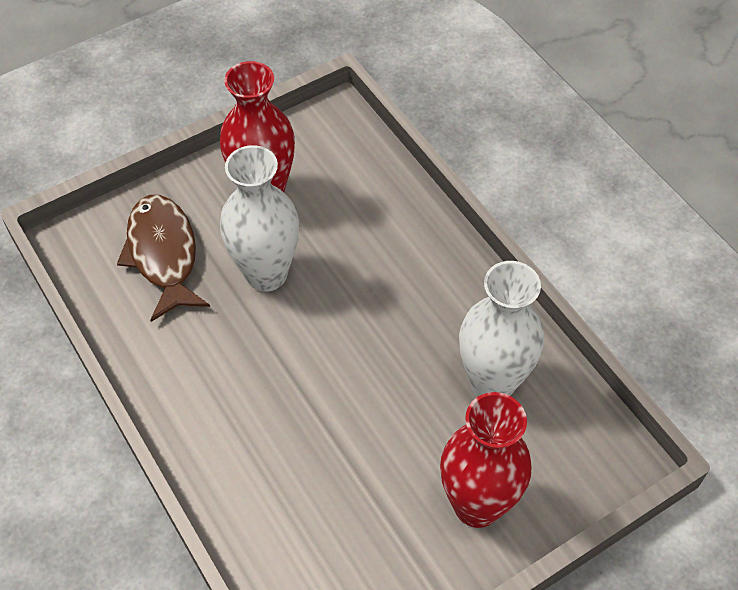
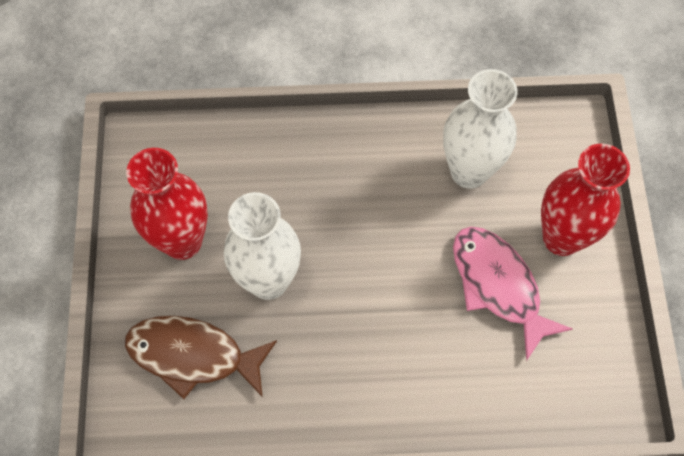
camera: 60 degrees left, 10 degrees up
(383, 469) = (498, 286): none -> pink fish

